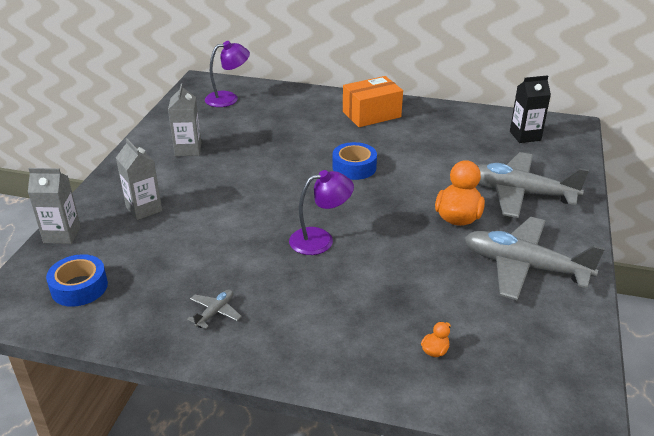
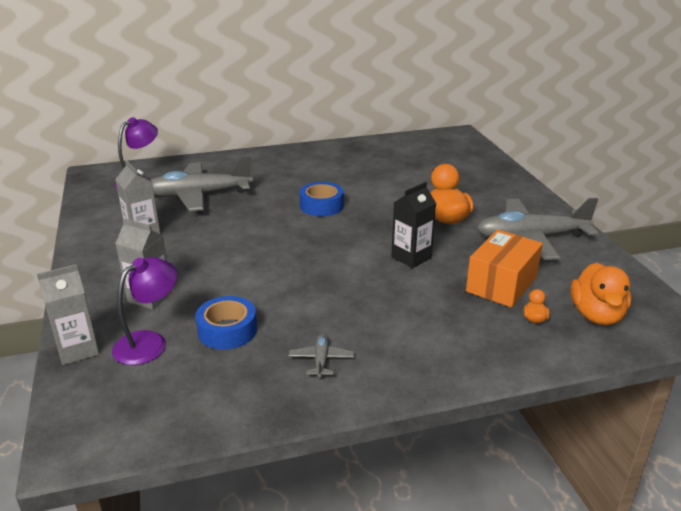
camera: 30 degrees left, 5 degrees down
(79, 287) = (152, 390): blue tape -> blue tape (227, 330)
(320, 239) = (353, 269): purple lamp -> purple lamp (149, 342)
(371, 114) = (293, 162): orange box -> orange box (501, 284)
(502, 372) = (596, 315): none -> orange duck
(519, 193) = (472, 189): grey plane -> grey plane (199, 195)
(525, 136) = (433, 149): black carton -> black carton (411, 257)

